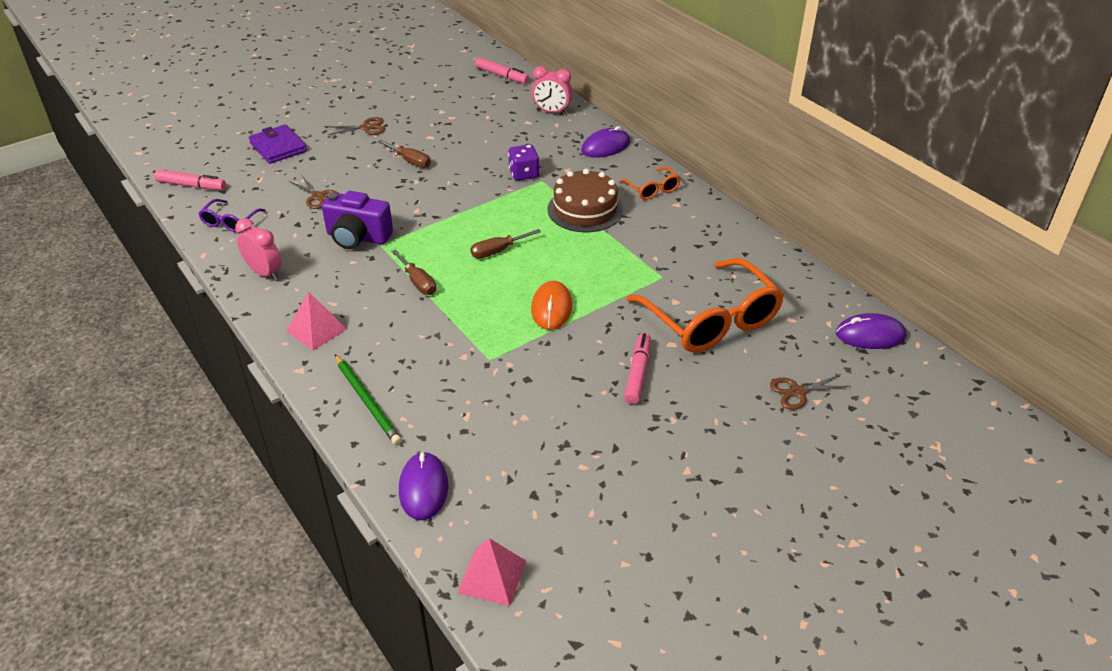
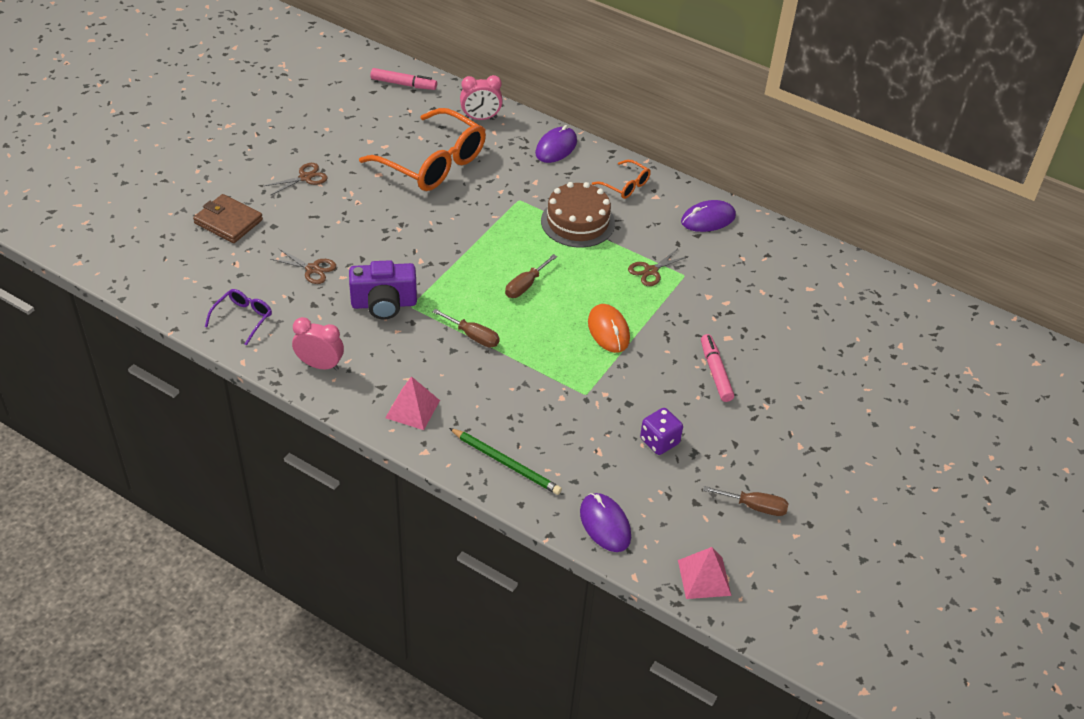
camera: 25 degrees left, 5 degrees up
(191, 185) = (169, 288): pink marker -> none
(230, 221) = (243, 319): purple glasses -> purple glasses turned 150 degrees counterclockwise
(278, 147) = (228, 221): purple wallet -> brown wallet
(410, 161) = (377, 207): brown screwdriver -> brown screwdriver (754, 507)
(524, 174) = (497, 196): purple dice -> purple dice (659, 441)
(710, 319) = (746, 306): orange glasses -> orange glasses (432, 163)
(797, 392) = (847, 354): brown scissors -> brown scissors (651, 271)
(870, 335) = (877, 286): purple mouse -> purple mouse (708, 219)

